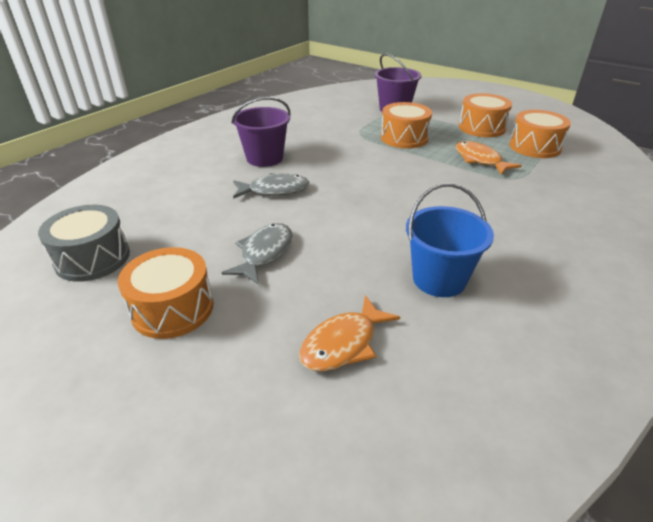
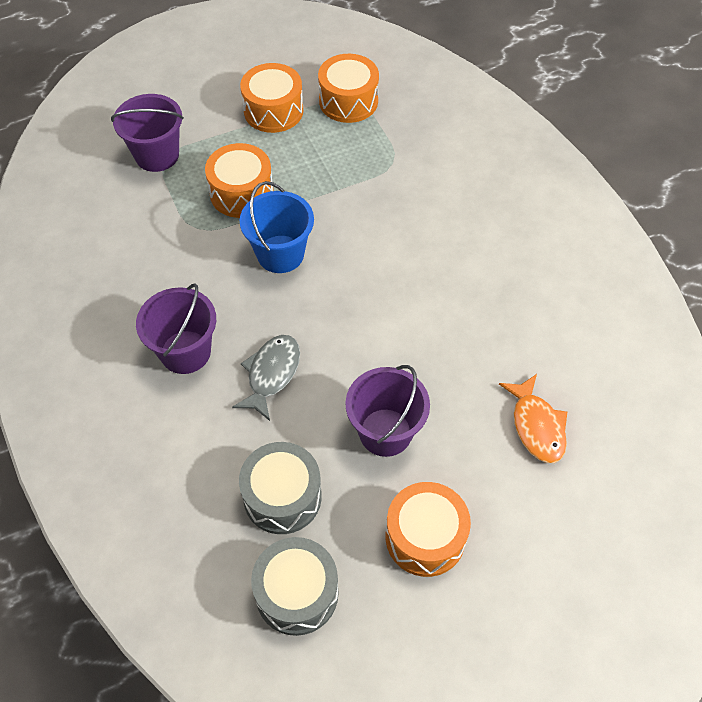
camera: 60 degrees left, 20 degrees up
(175, 226) = (282, 497): none -> grey drum
(264, 253) = (385, 432): grey fish -> purple bucket
(439, 279) = (501, 319): blue bucket -> blue bucket (280, 254)
(480, 160) = (341, 162): orange fish -> none

